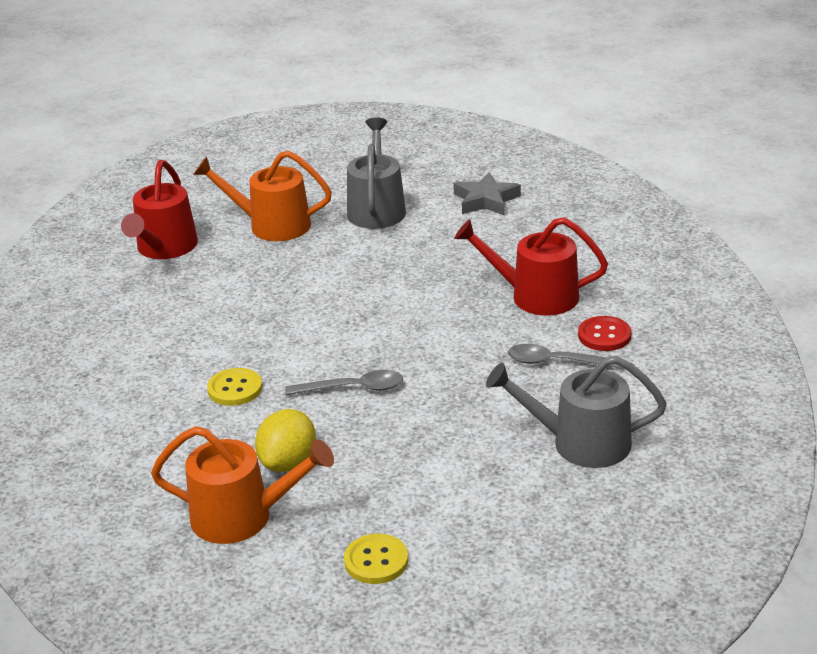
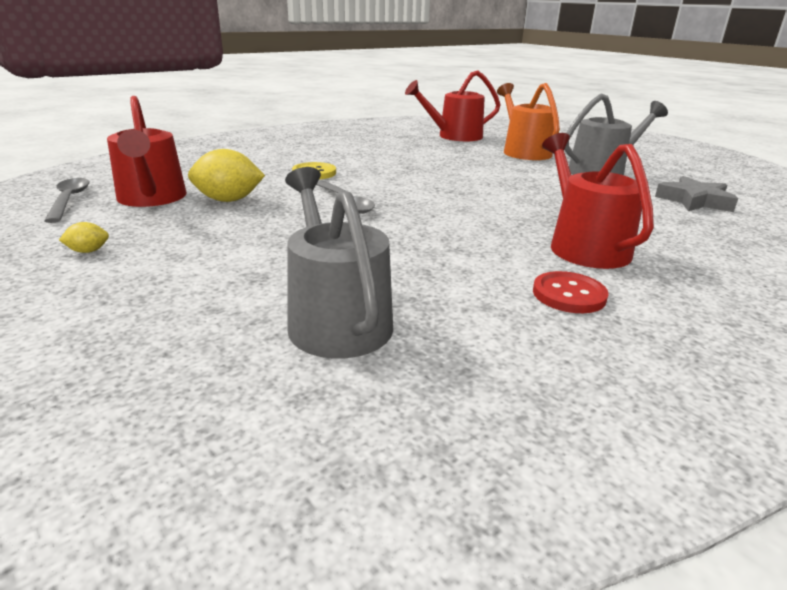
camera: 60 degrees right, 5 degrees down
(241, 517) = (152, 198): orange watering can -> red watering can
(376, 561) = (88, 251): yellow button -> yellow lemon
(556, 362) = (481, 276): grey spoon -> grey spoon (69, 200)

